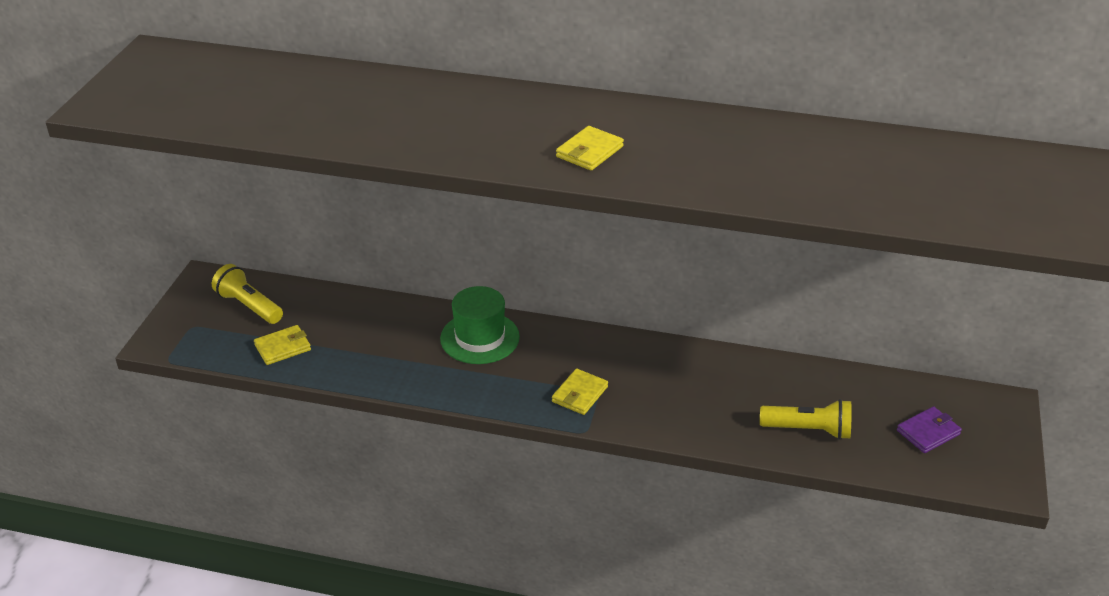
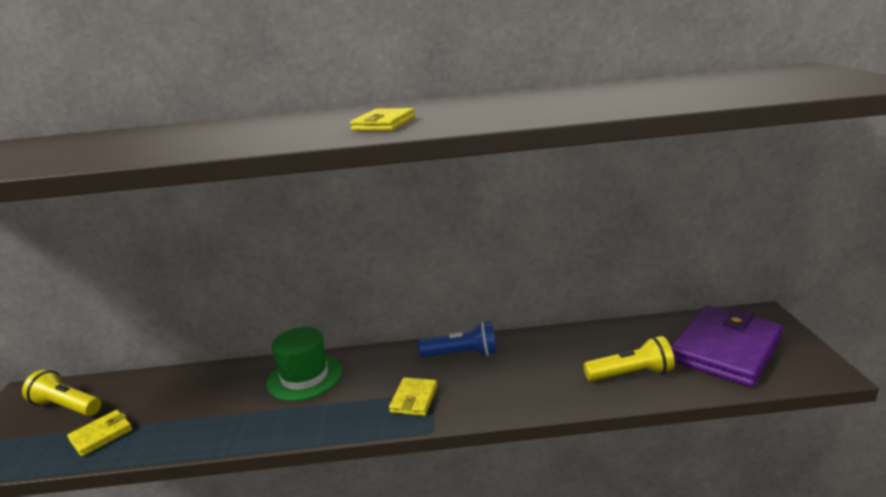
camera: 15 degrees left, 15 degrees down
(648, 357) = (462, 354): none -> blue flashlight
(928, 432) = (725, 349): purple wallet -> purple wallet, size x2.20

